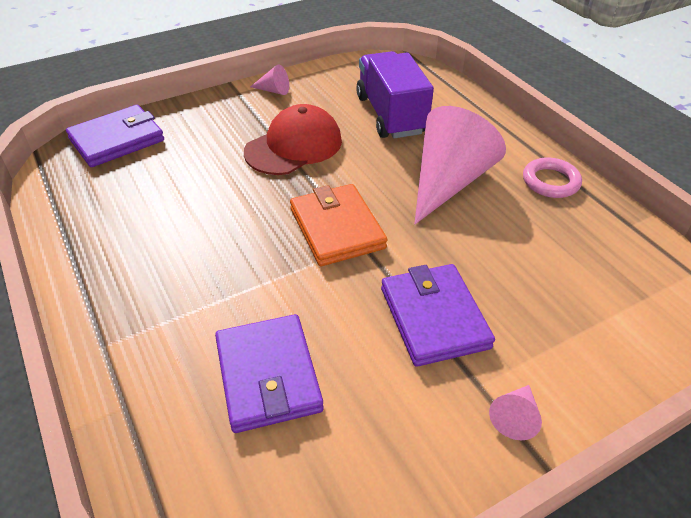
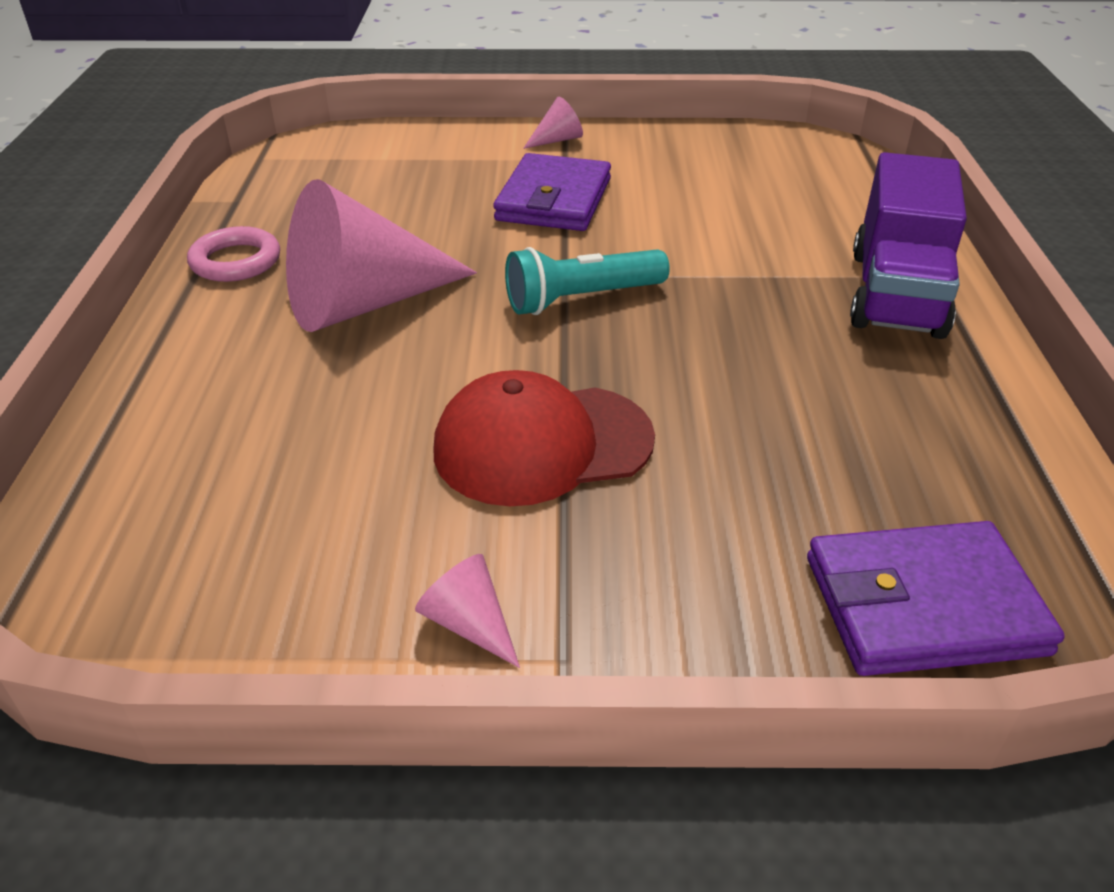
camera: 150 degrees left, 5 degrees down
(268, 375) = (755, 210): purple wallet -> none
(337, 228) = (581, 299): orange wallet -> turquoise flashlight
(391, 115) = (296, 445): purple truck -> purple truck (896, 293)

